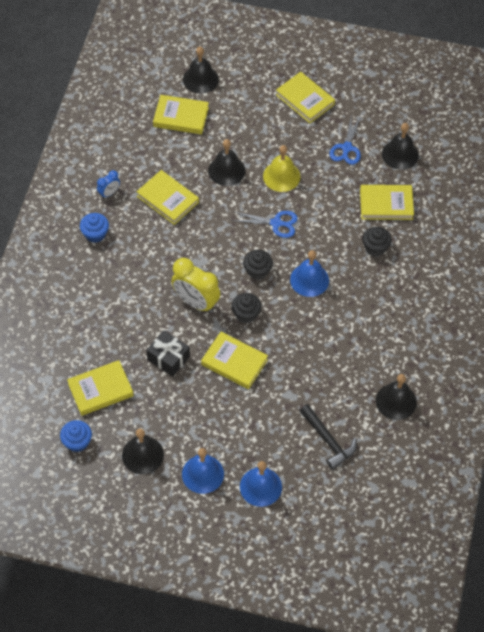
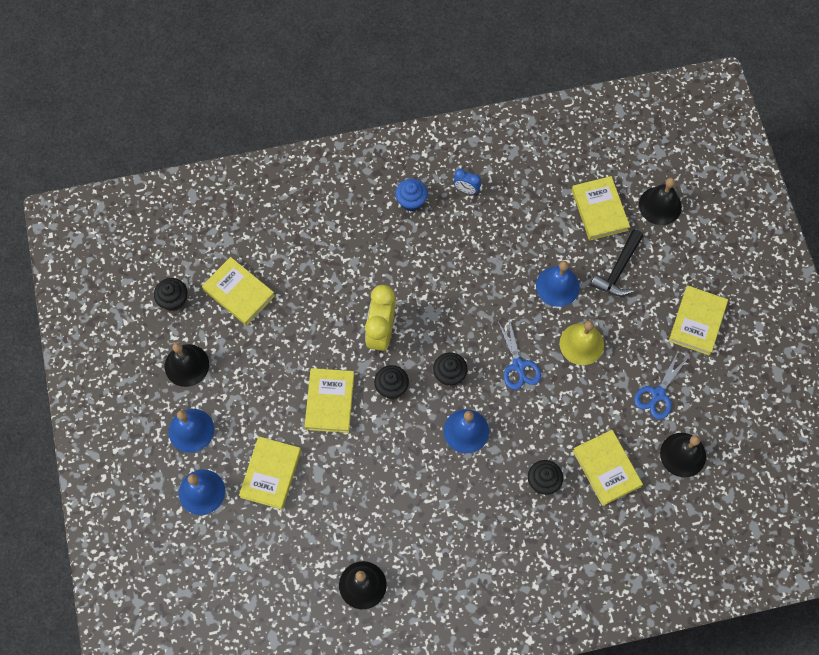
camera: 65 degrees right, 10 degrees up
(77, 442) = (173, 300): blue cupcake -> black cupcake
(167, 199) = (489, 247): yellow book -> yellow book (271, 474)
(168, 358) = (304, 337): black gift -> none
(226, 170) = (557, 286): black bell -> blue bell
(328, 441) = (283, 535): black hammer -> black hammer (618, 270)
(347, 148) = (658, 394): blue scissors -> blue scissors turned 45 degrees counterclockwise

